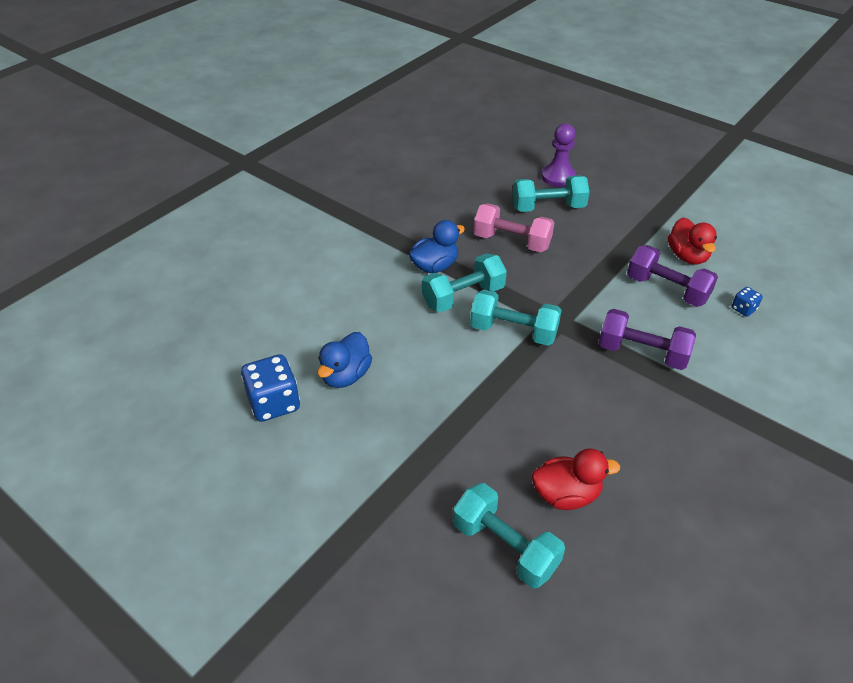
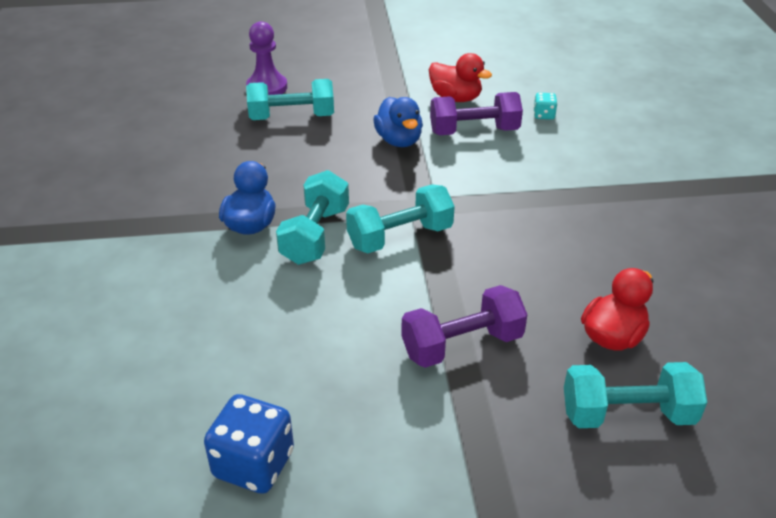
camera: 45 degrees left, 5 degrees down
(345, 375) = (295, 381): blue duck -> blue duck (399, 140)
(512, 241) = (297, 163): pink dumbbell -> none
(548, 207) = (292, 117): turquoise dumbbell -> turquoise dumbbell turned 45 degrees clockwise
(642, 353) = (520, 190): purple dumbbell -> purple dumbbell (462, 345)
(743, 309) = (543, 115): blue dice -> turquoise dice

